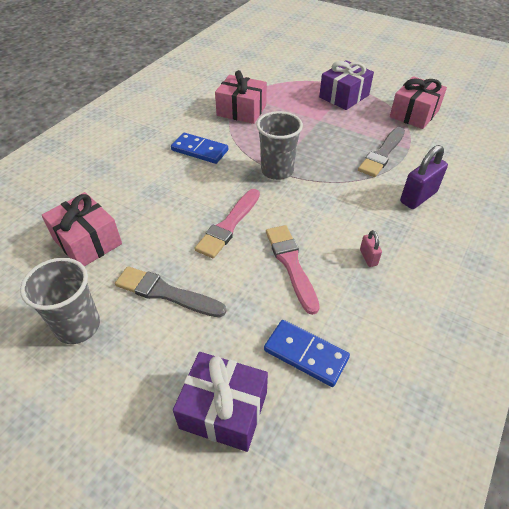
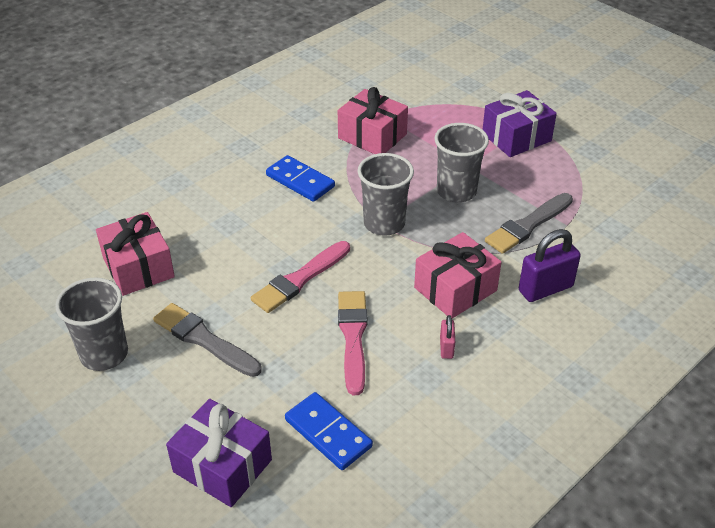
camera: 15 degrees right, 5 degrees down
(320, 139) = (456, 191): none -> grey cup
(414, 114) = (600, 178): pink gift -> pink gift (455, 289)

